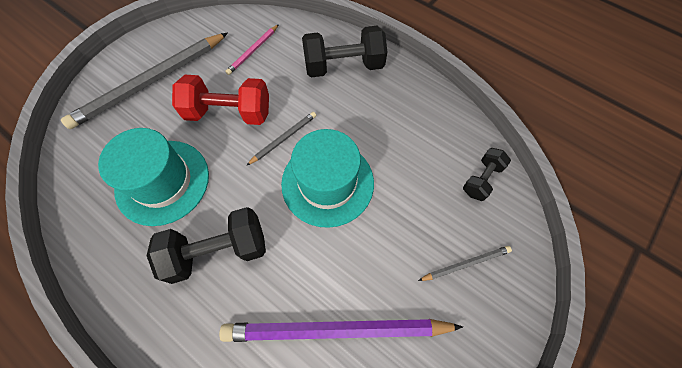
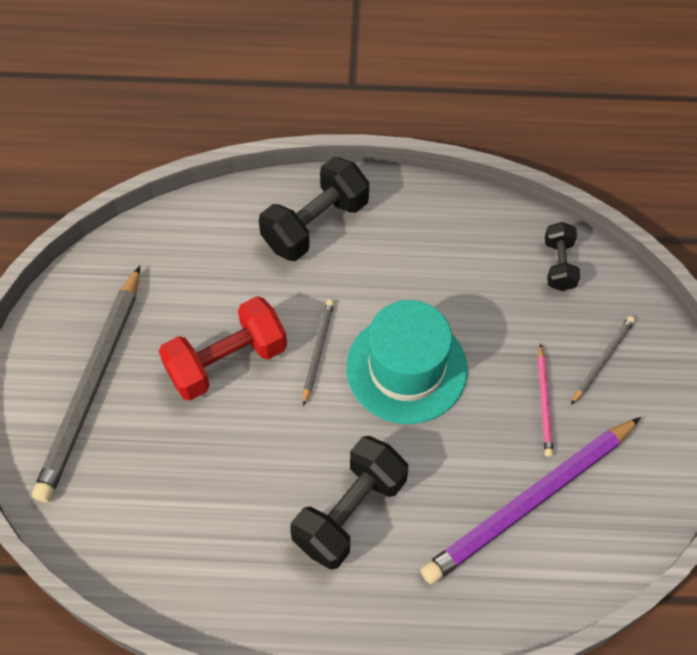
camera: 35 degrees left, 5 degrees down
(162, 182) = (221, 485): turquoise hat -> none
(253, 51) = (188, 270): pink pencil -> pink pencil (544, 402)

